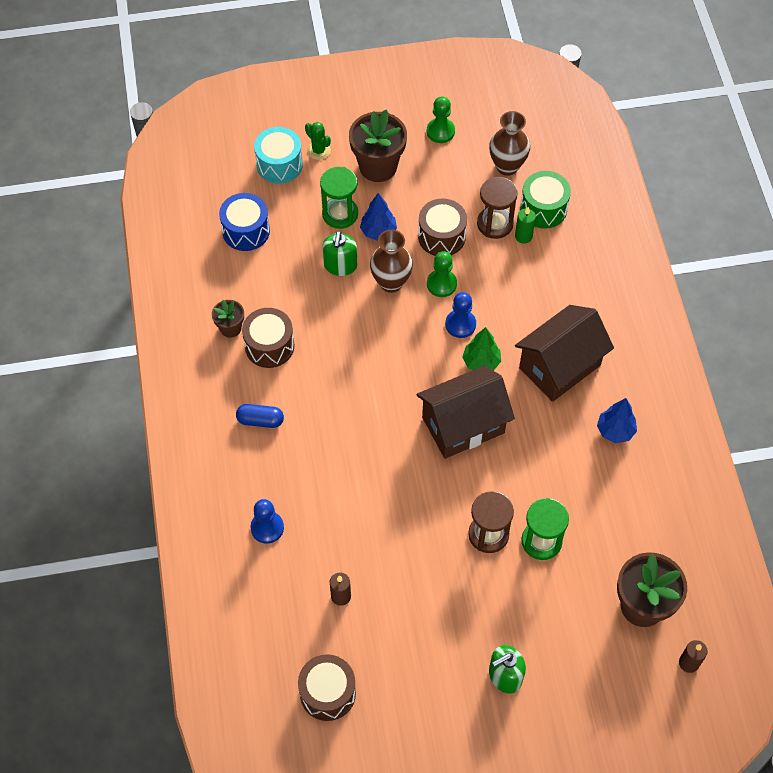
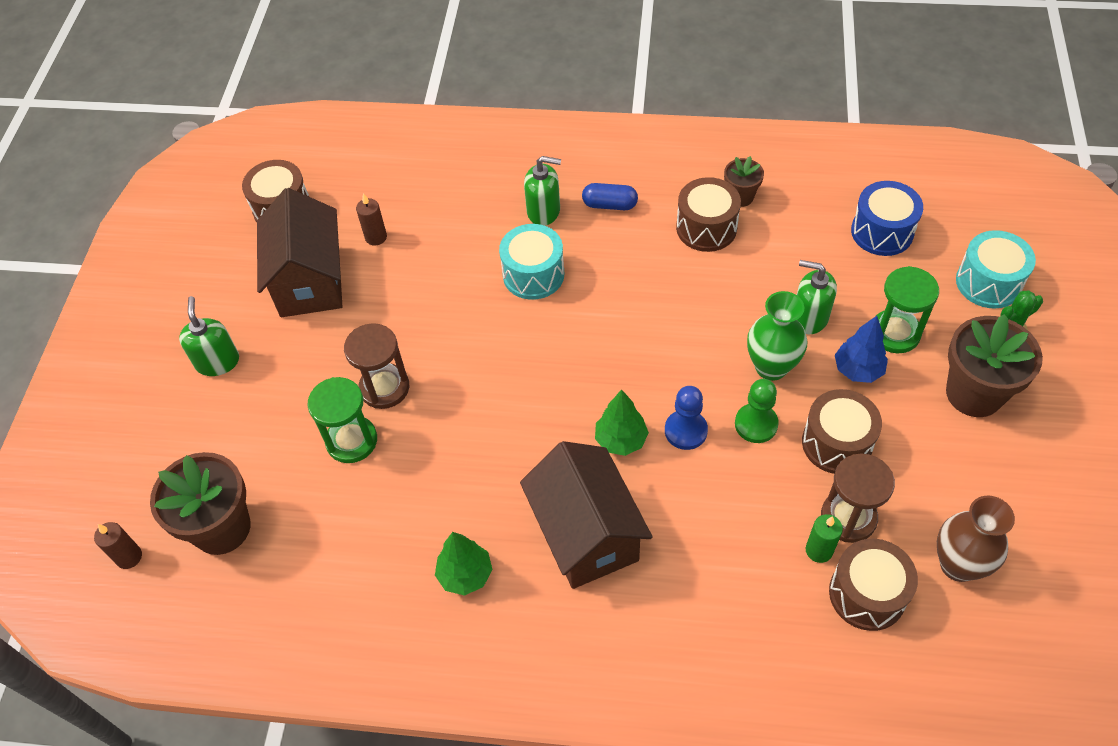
camera: 110 degrees right, 5 degrees down
(260, 420) = (609, 205): blue capsule -> blue capsule turned 75 degrees clockwise
(267, 528) = (479, 190): blue pawn -> none
(279, 469) = (544, 211): none -> green soap dispenser
(349, 458) = (533, 274): none -> turquoise drum
(391, 282) = (771, 367): brown vase -> green vase
(440, 131) = (1036, 488): green pawn -> none
(463, 425) = (536, 397): brown house -> brown house (310, 281)
(543, 209) = (867, 594): green drum -> brown drum
(615, 431) = (465, 574): blue tree -> green tree

